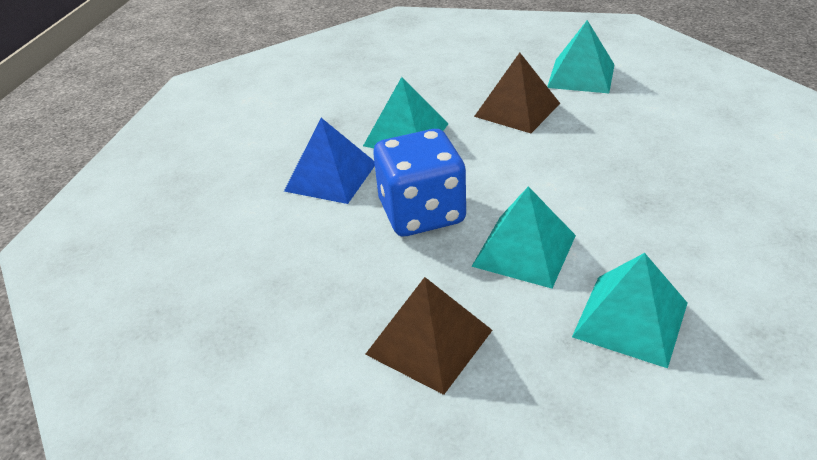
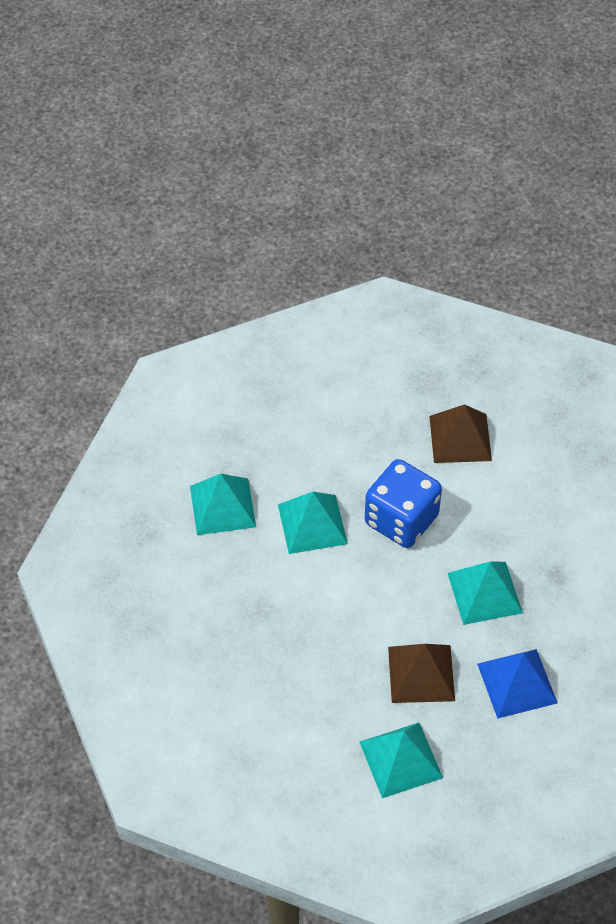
camera: 140 degrees right, 15 degrees up
(331, 176) = (495, 518): blue pyramid -> blue pyramid (517, 683)
(429, 342) = (320, 435): brown pyramid -> brown pyramid (460, 438)

